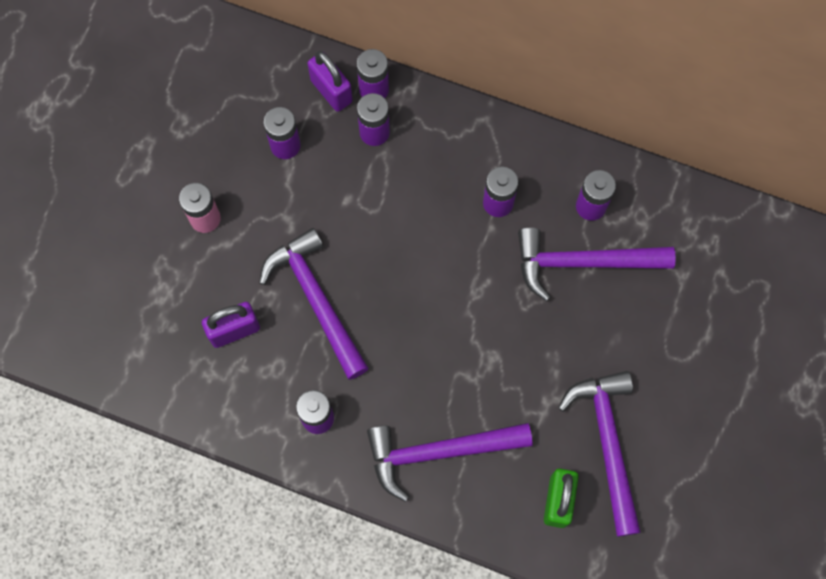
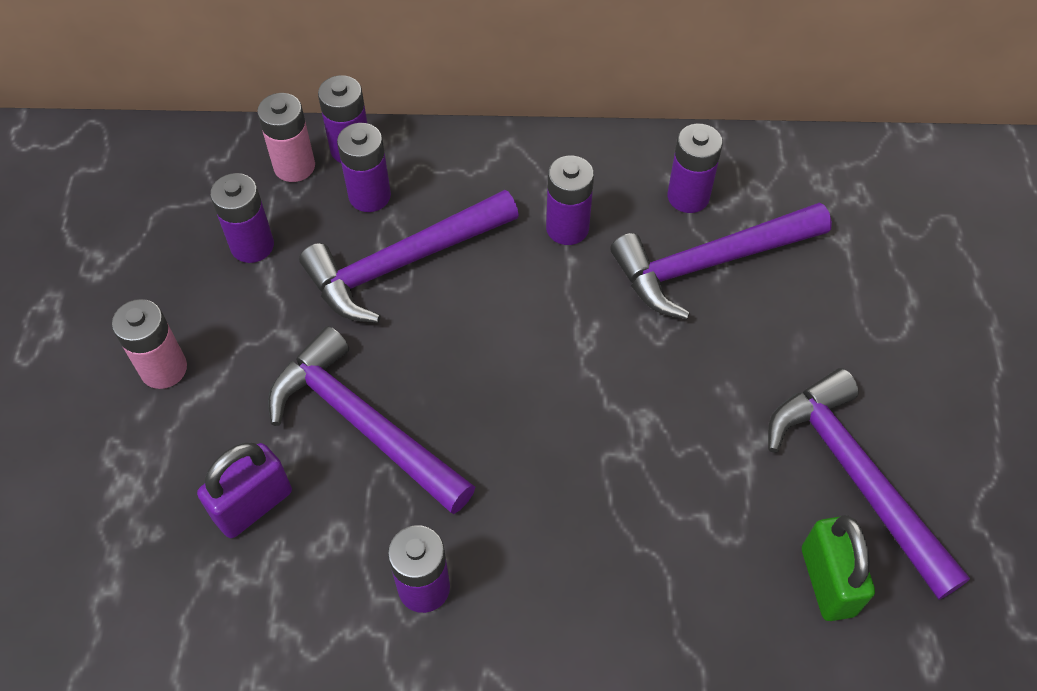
camera: 20 degrees left, 15 degrees down
(331, 91) = (294, 166): purple padlock -> pink battery
(439, 452) = (625, 573): purple hammer -> purple hammer (403, 263)

